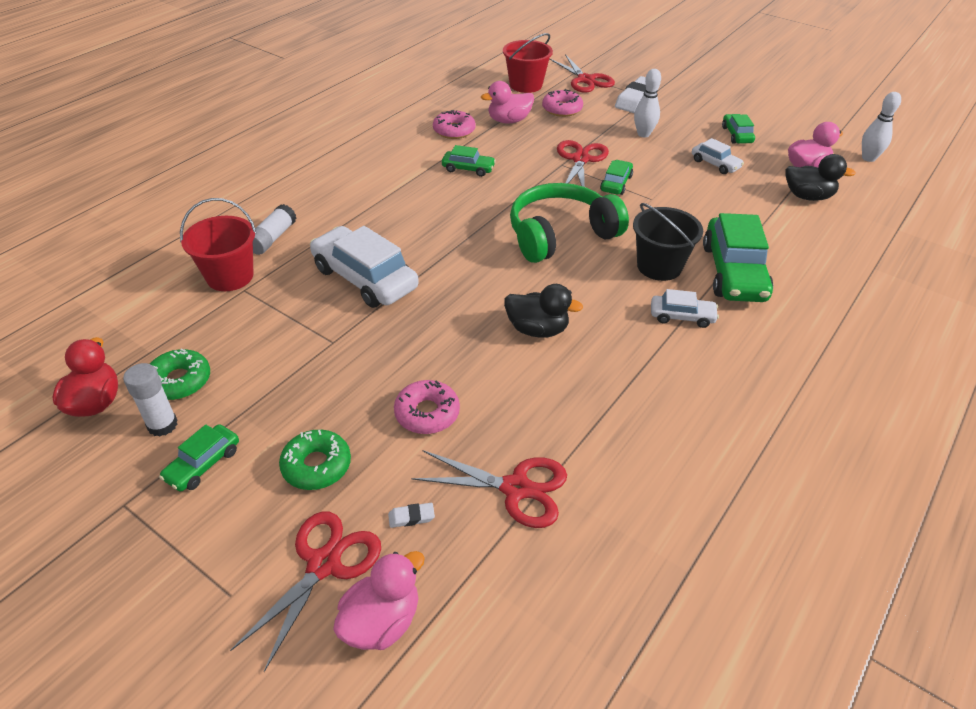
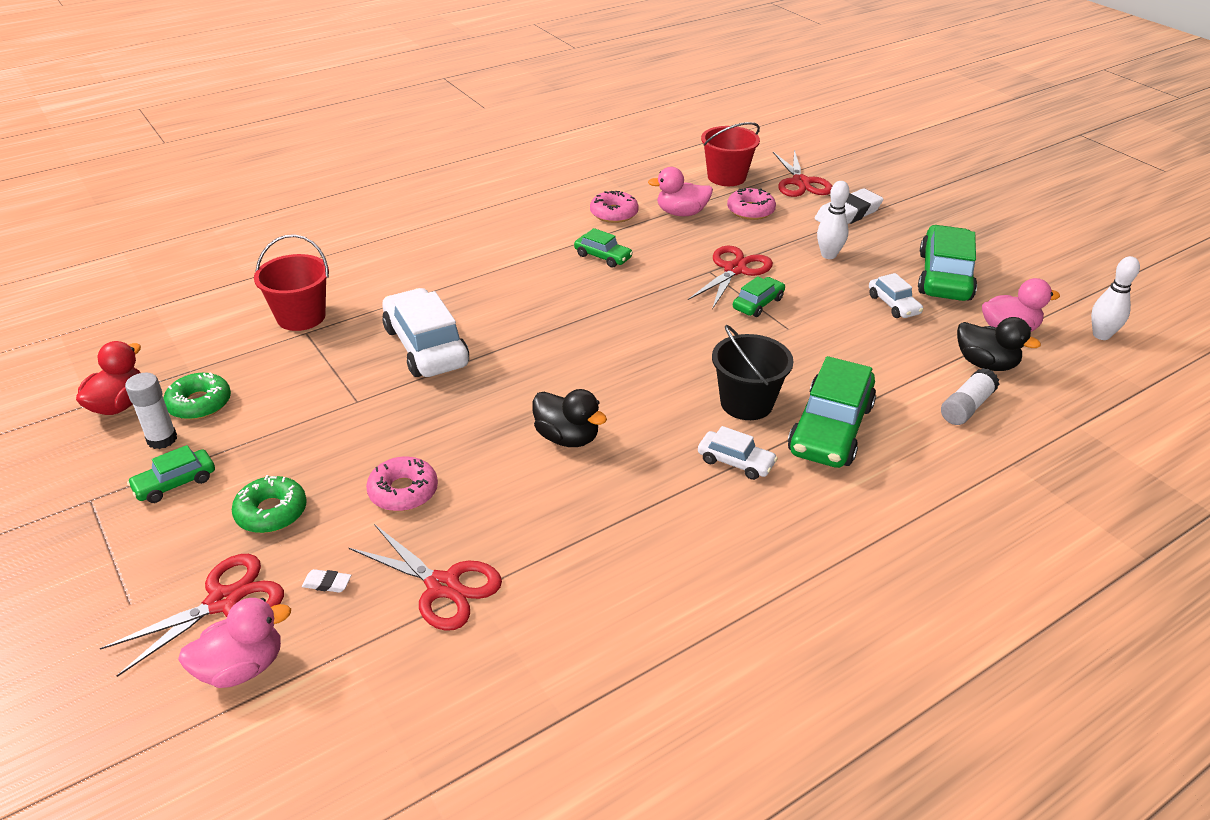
camera: 20 degrees right, 5 degrees down
(272, 238) = (362, 288): white glue stick -> white glue stick (966, 407)
(561, 235) = (657, 346): green headphones -> none
(736, 135) = (944, 276): green car -> green car, size x1.94

